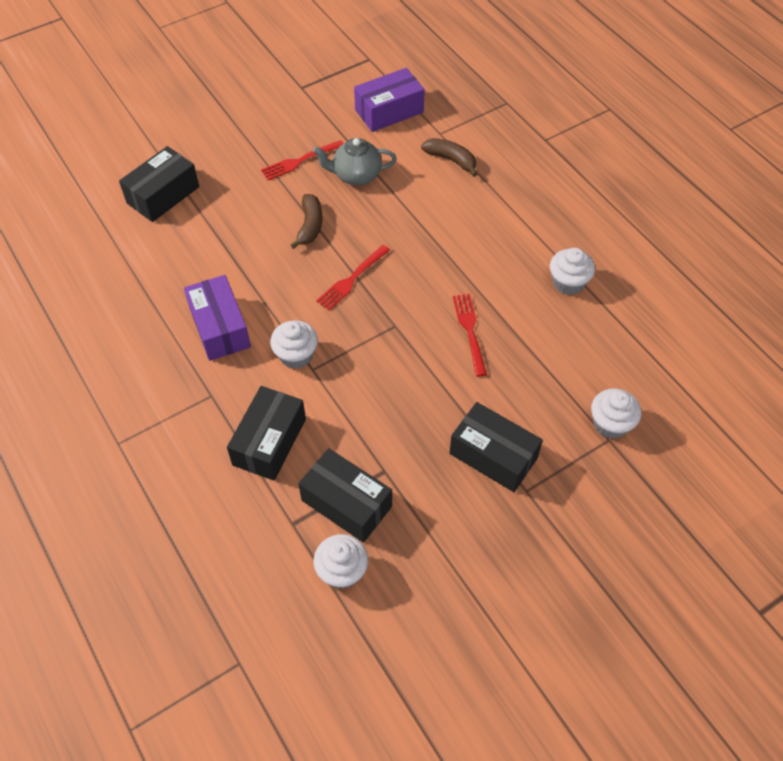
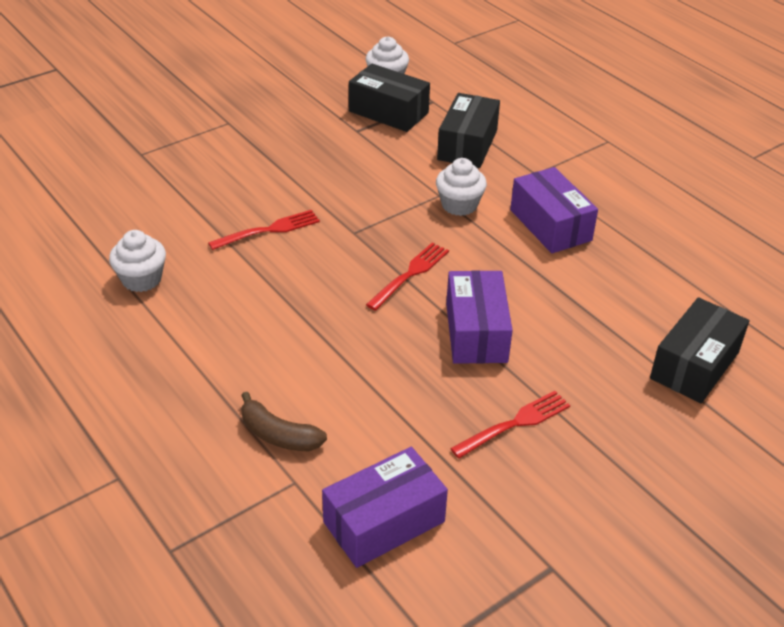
camera: 175 degrees right, 15 degrees down
(310, 226) = (476, 332): brown banana -> purple box
(356, 175) = (425, 404): grey teapot -> none
(470, 331) = (269, 230): red fork -> red fork turned 105 degrees counterclockwise
(493, 455) = (255, 141): black box -> none
(610, 424) = (135, 164): white cupcake -> none

